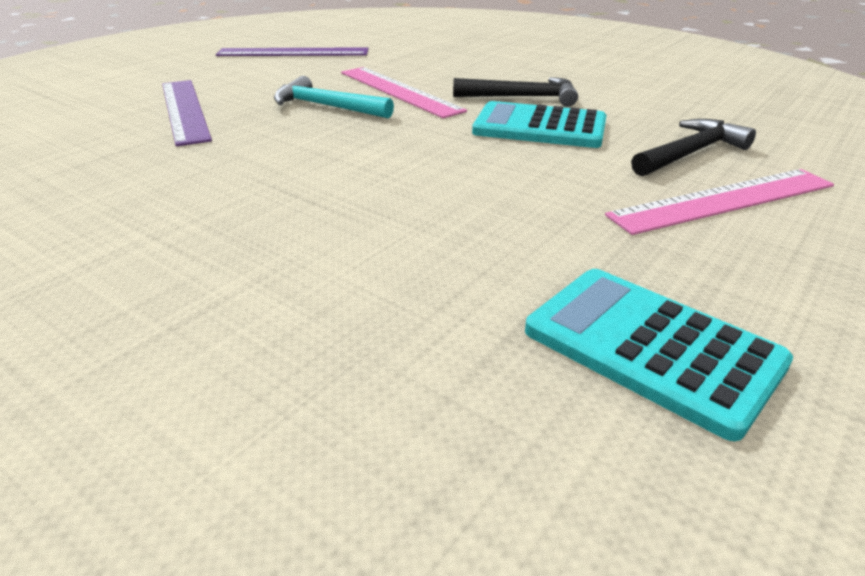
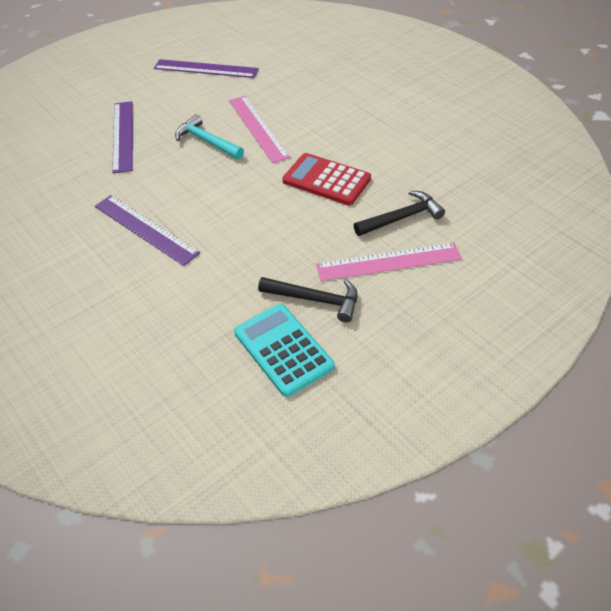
camera: 15 degrees right, 15 degrees up
(258, 203) = (145, 229): none -> purple ruler
(521, 97) = (333, 145): black hammer -> black hammer (315, 299)
(539, 127) = (326, 180): turquoise calculator -> red calculator

